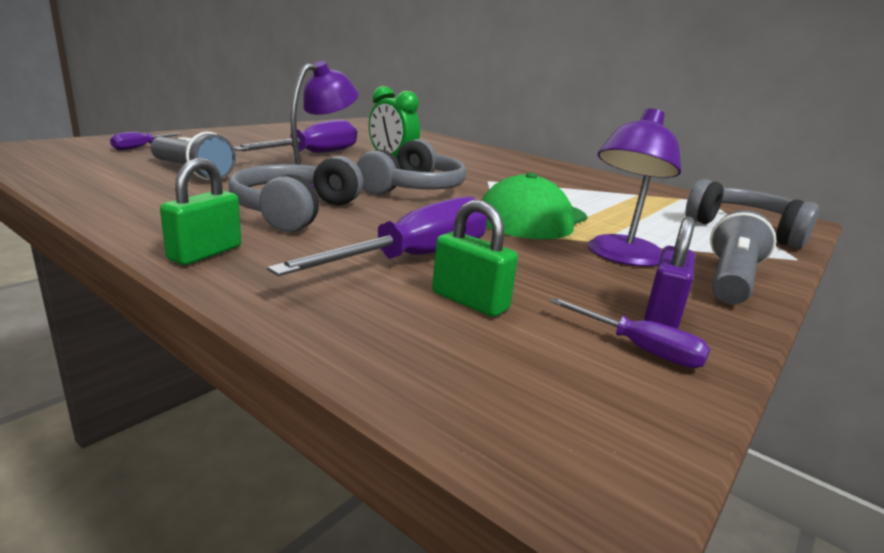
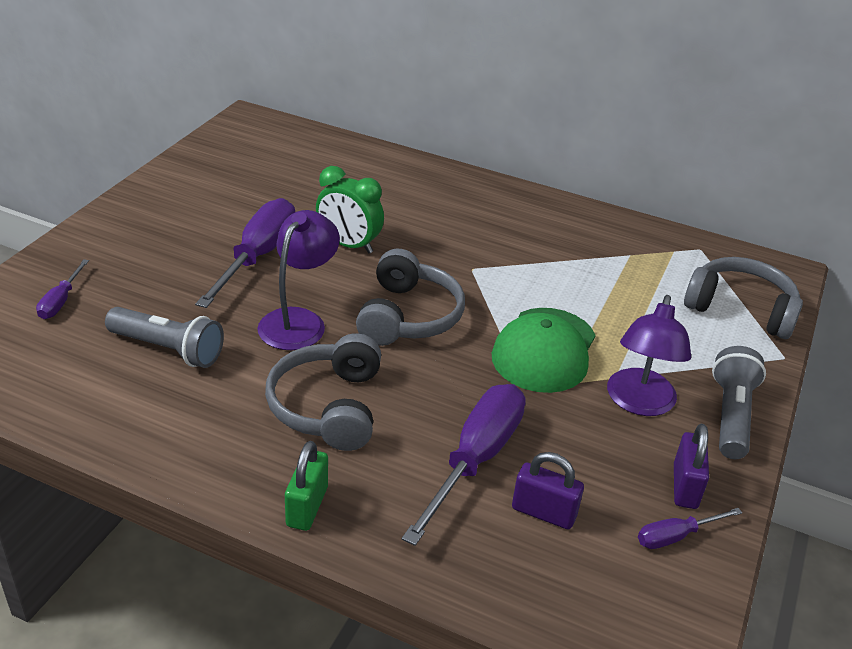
camera: 15 degrees left, 15 degrees up
(469, 301) = (543, 512): green padlock -> purple padlock
(639, 348) = (676, 536): purple screwdriver -> purple screwdriver turned 135 degrees clockwise

